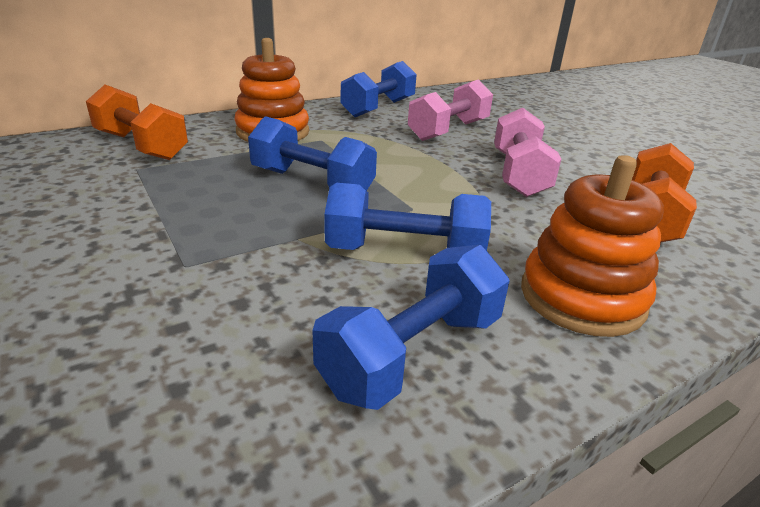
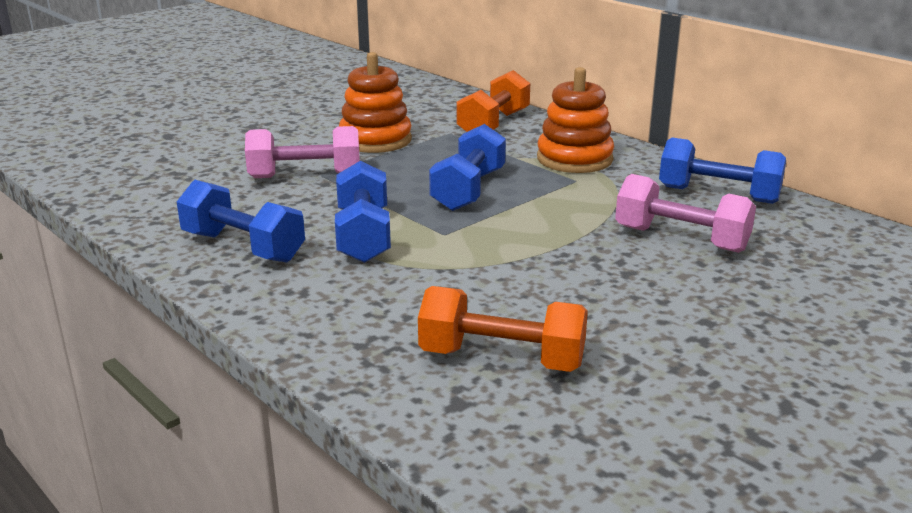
camera: 80 degrees right, 5 degrees down
(519, 174) = (571, 283): pink dumbbell -> pink dumbbell (305, 176)
(581, 297) = (322, 307): orange stacking toy -> orange stacking toy (375, 140)

